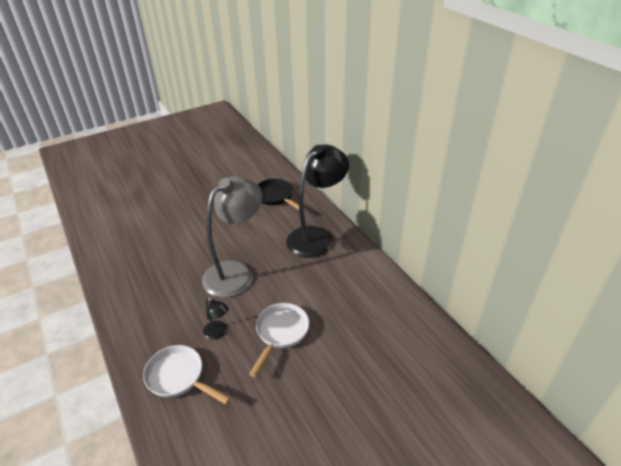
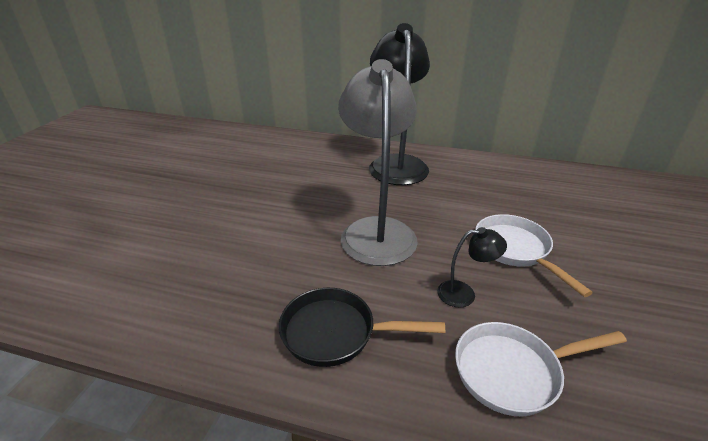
camera: 45 degrees left, 5 degrees down
(276, 197) = (300, 154): black pan -> black pan (336, 333)

